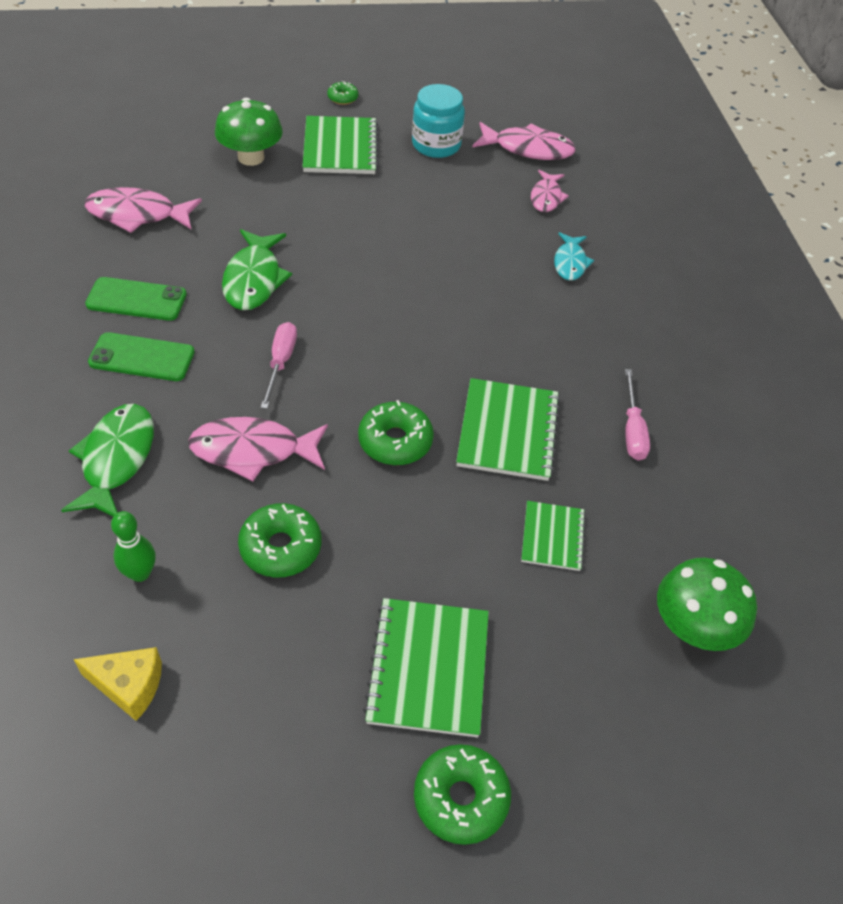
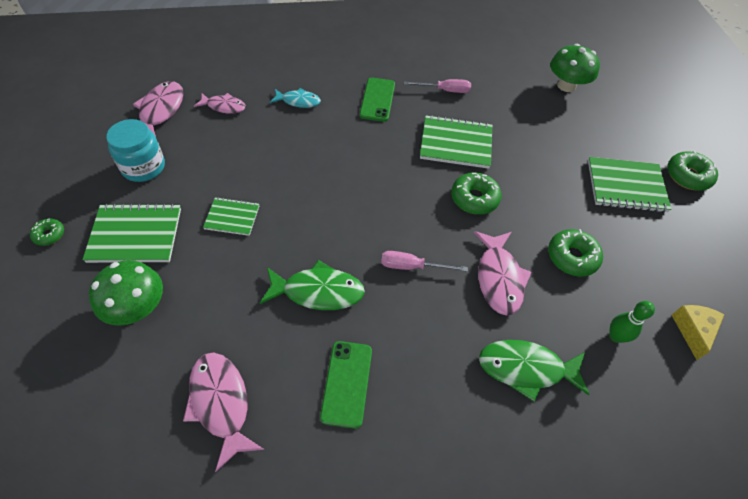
camera: 90 degrees left, 5 degrees up
(137, 215) = (221, 403): pink fish -> pink fish turned 150 degrees clockwise
(142, 357) = (418, 367): green phone -> green phone (377, 99)
(552, 537) = (528, 130): green notebook -> green notebook (232, 217)

